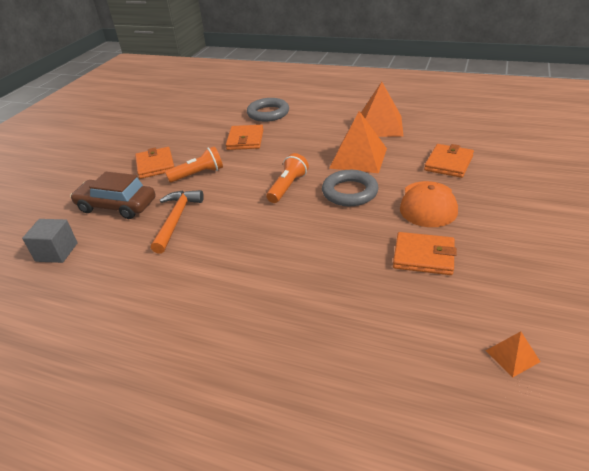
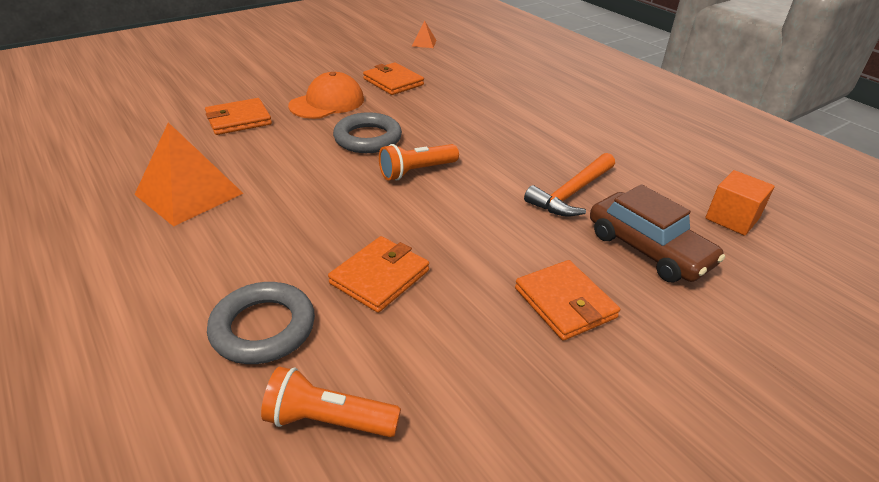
camera: 150 degrees left, 0 degrees up
(56, 252) = (732, 218): grey cube -> orange cube
(155, 165) = (565, 303): orange wallet -> orange wallet turned 45 degrees counterclockwise
(198, 174) = (506, 245): orange flashlight -> orange flashlight (328, 420)
(358, 158) = (297, 166): orange pyramid -> none

